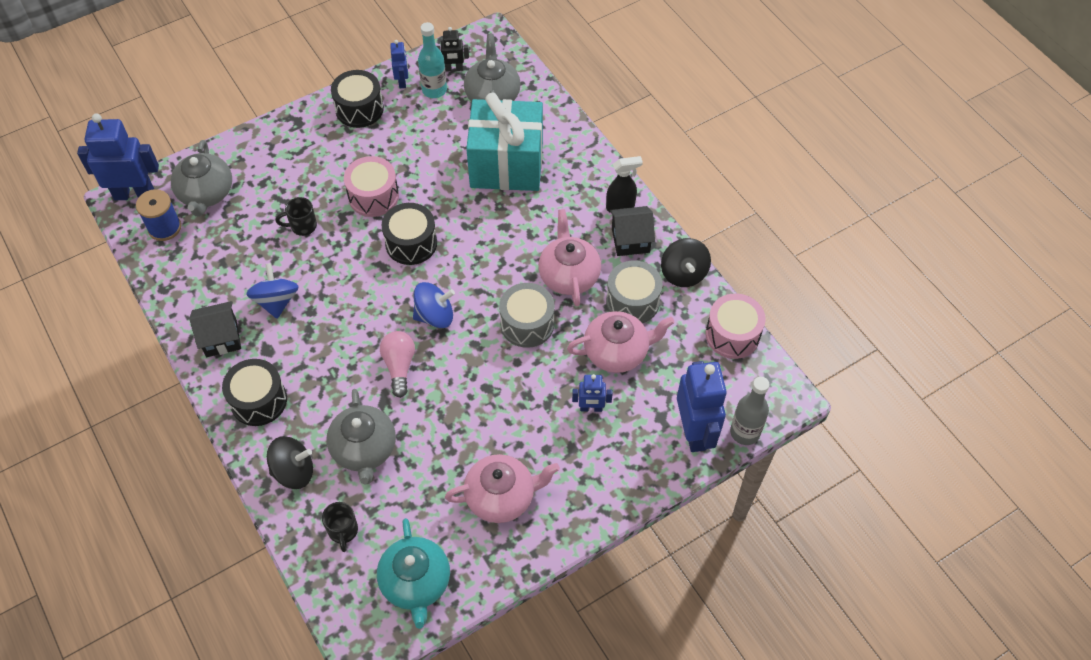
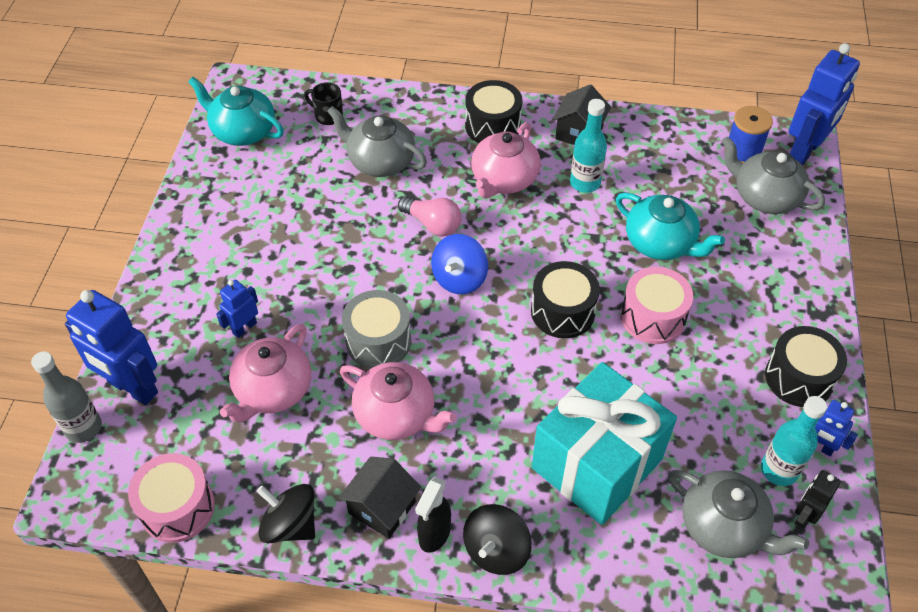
camera: 130 degrees right, 5 degrees down
(276, 301) = (585, 183): blue spinning top -> turquoise bottle
(294, 471) = (407, 115): black spinning top -> black spinning top (496, 550)
(302, 226) = (660, 243): black mug -> turquoise teapot
(501, 497) = (244, 216): pink teapot -> pink teapot (504, 180)
(632, 301) = (309, 448): grey drum -> none

